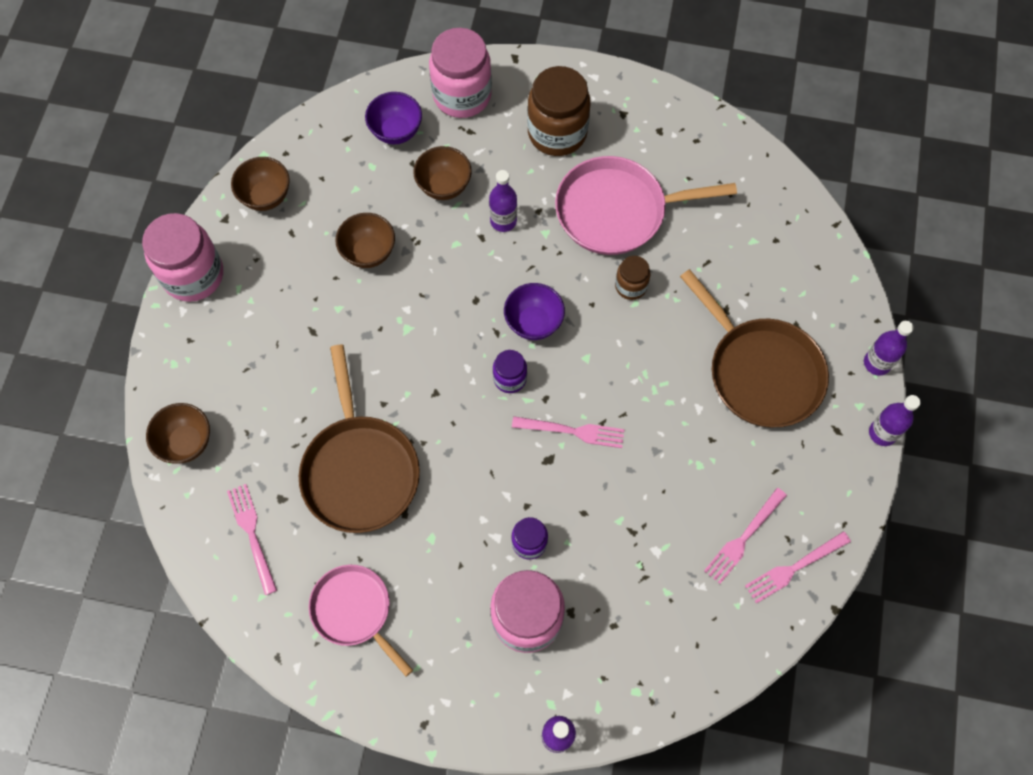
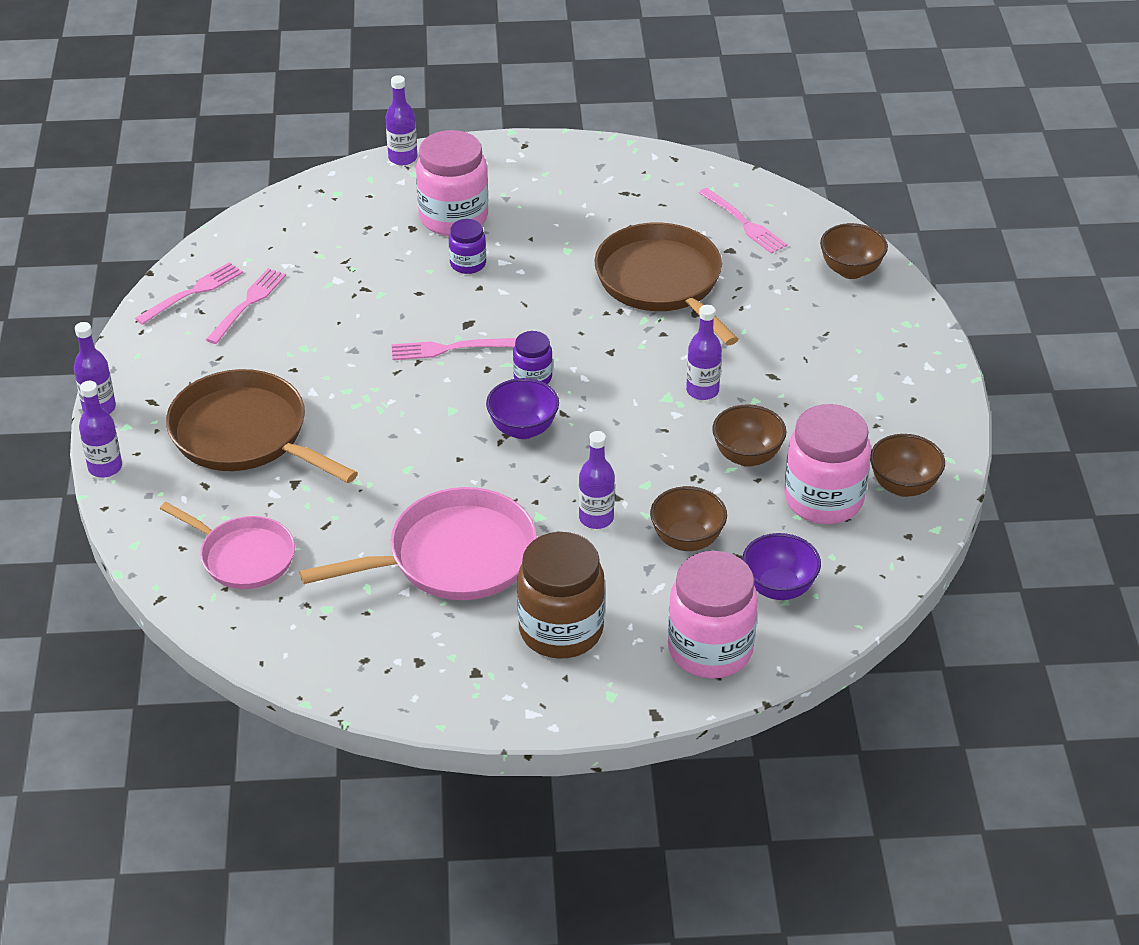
camera: 165 degrees right, 25 degrees down
(193, 275) = (938, 398): pink jar -> pink jar (823, 499)
(354, 610) = (619, 195): pink pan -> pink pan (243, 557)
(376, 329) = (702, 391): none -> purple bottle
(631, 286) = (416, 484): brown jar -> none

